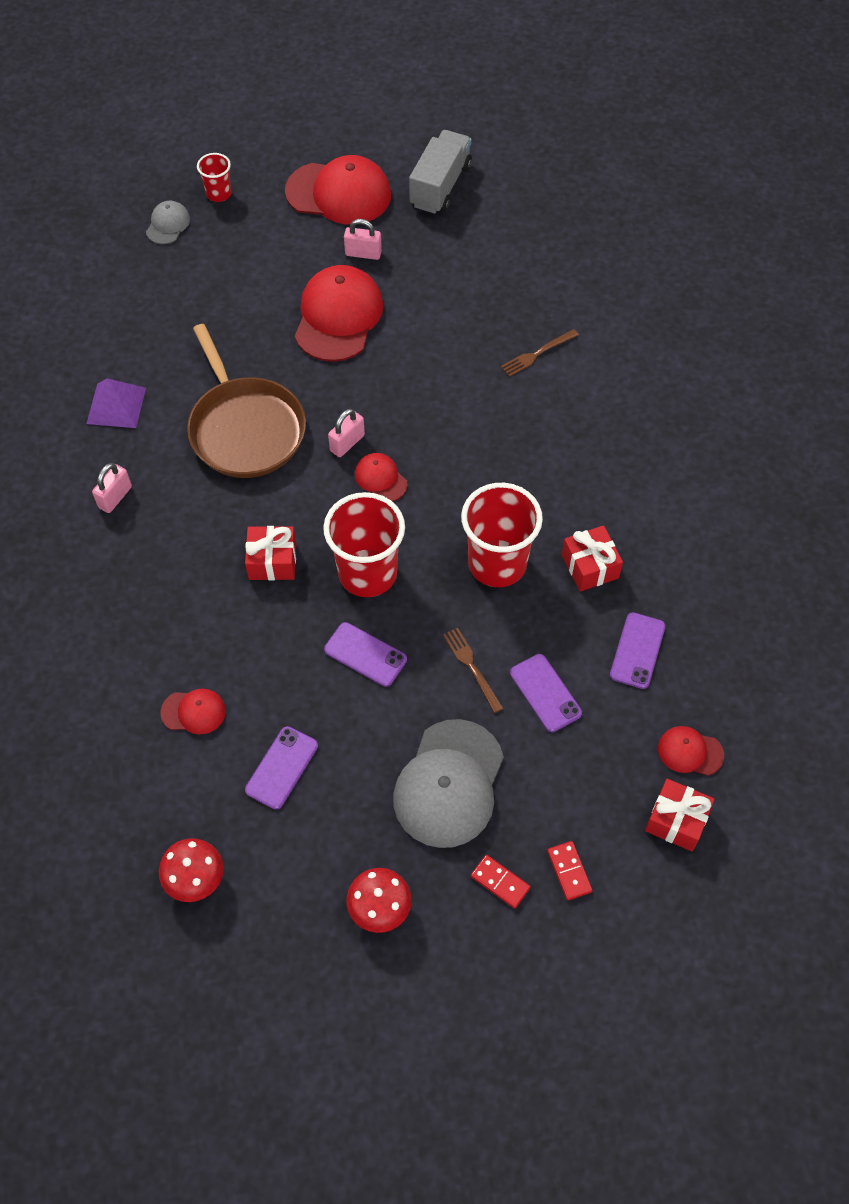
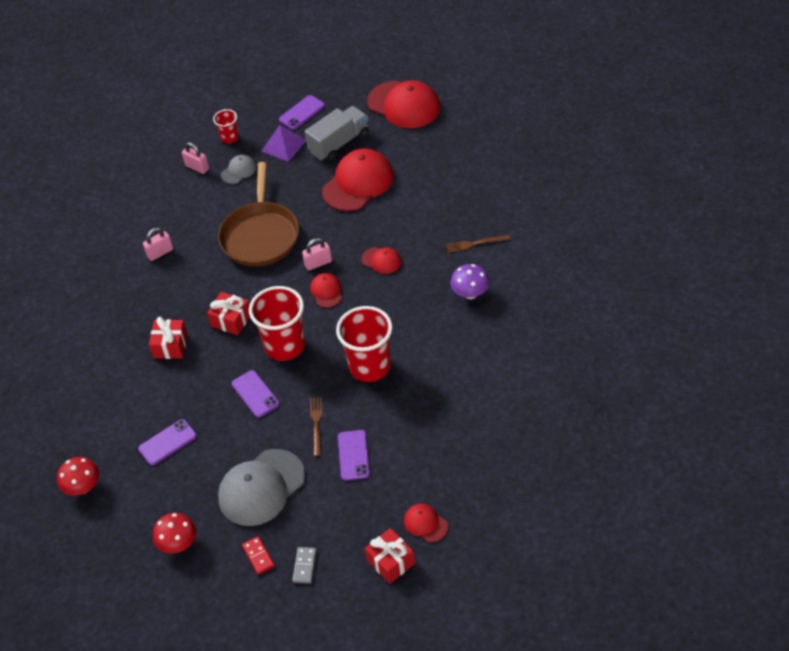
camera: 30 degrees right, 10 degrees down
(116, 405) = (191, 198): purple pyramid -> purple pyramid (283, 145)
(168, 224) = (284, 96): grey cap -> grey cap (238, 171)
(193, 712) = (135, 392): red cap -> red cap (381, 260)
(218, 194) = (326, 85): red cup -> red cup (229, 138)
(363, 253) = (397, 147): pink padlock -> pink padlock (197, 167)
(440, 186) = (474, 117): grey truck -> grey truck (339, 143)
(569, 422) = (470, 293): none -> purple mushroom
(569, 871) = (304, 566): red domino -> grey domino
(590, 566) = (429, 388): red gift -> red gift (170, 346)
(637, 650) = (429, 450): purple phone -> purple phone (302, 113)

